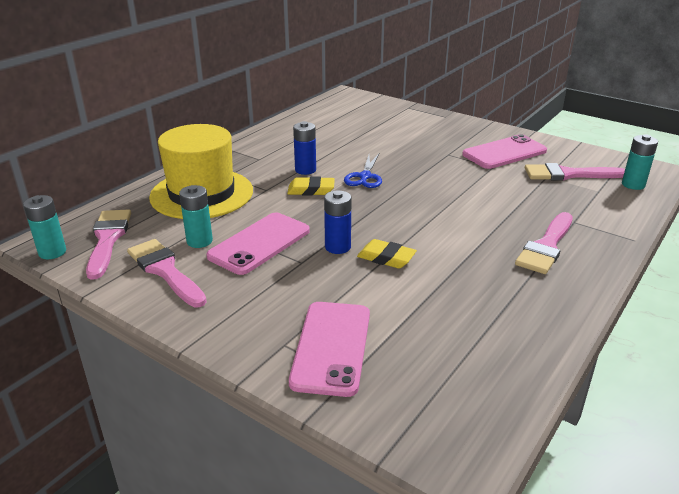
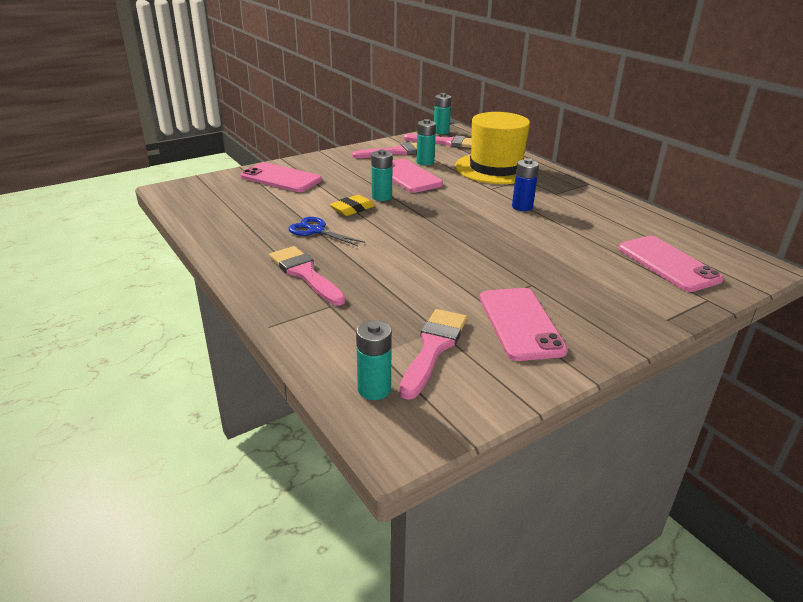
camera: 110 degrees right, 0 degrees up
(311, 190) = (479, 203): yellow eraser -> none
(337, 247) = (381, 197): blue battery -> turquoise battery
(365, 177) = (494, 228): blue scissors -> blue scissors (316, 230)
(369, 116) = (668, 264): none -> pink phone

